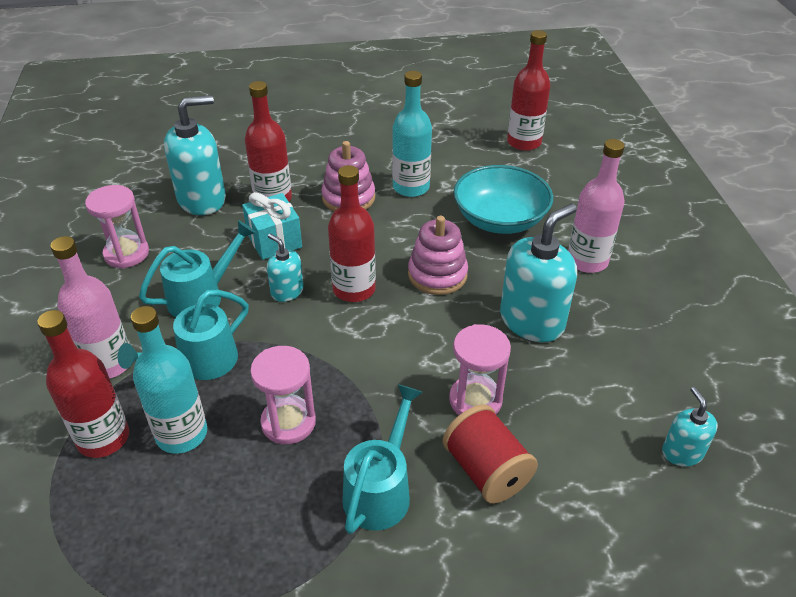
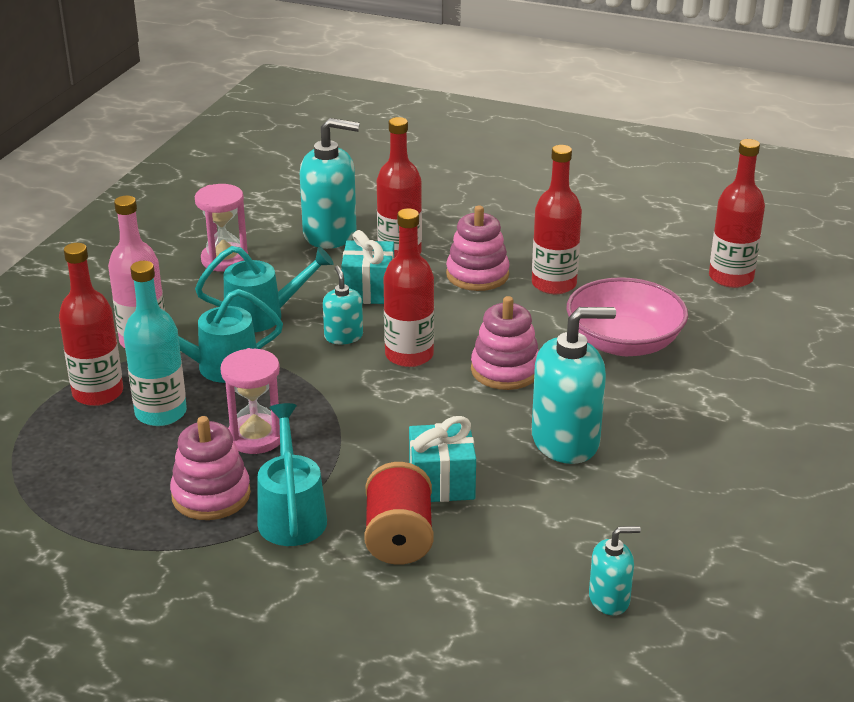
camera: 30 degrees right, 10 degrees down
(295, 503) = (211, 495): none -> pink stacking toy
(381, 489) = (291, 514): turquoise watering can -> turquoise watering can turned 60 degrees counterclockwise
(411, 187) = (554, 284): turquoise bottle -> red bottle
(475, 400) = (441, 483): pink hourglass -> turquoise gift
(500, 219) = (623, 343): turquoise bowl -> pink bowl
(587, 261) = (684, 410): pink bottle -> none
(682, 452) = (609, 599): turquoise soap dispenser -> turquoise soap dispenser turned 60 degrees clockwise

